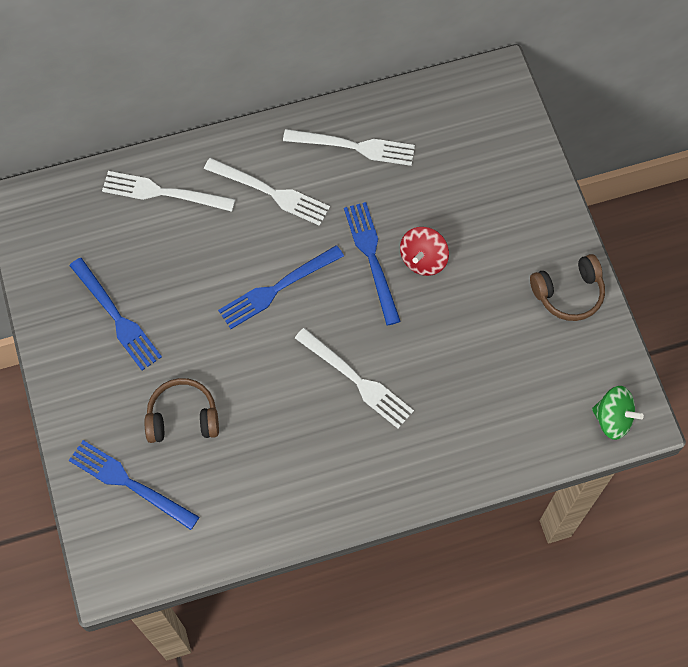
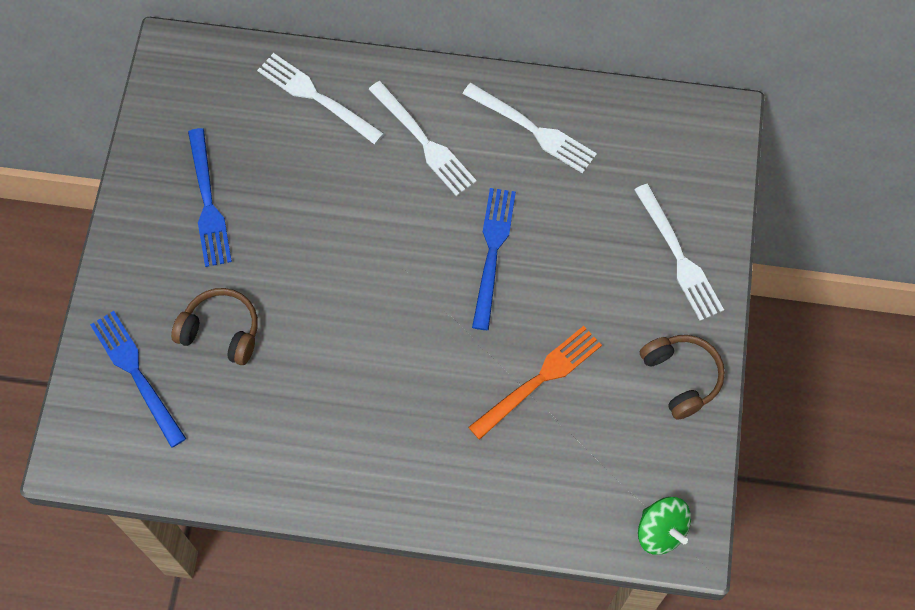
camera: 25 degrees right, 0 degrees up
(276, 289) = (379, 242): blue fork -> none
(358, 381) = (414, 372): white fork -> white fork (679, 257)
(423, 259) = (545, 276): red spinning top -> none
(460, 342) = (540, 379): none -> orange fork
(568, 293) = (681, 377): brown headphones -> brown headphones turned 120 degrees counterclockwise

